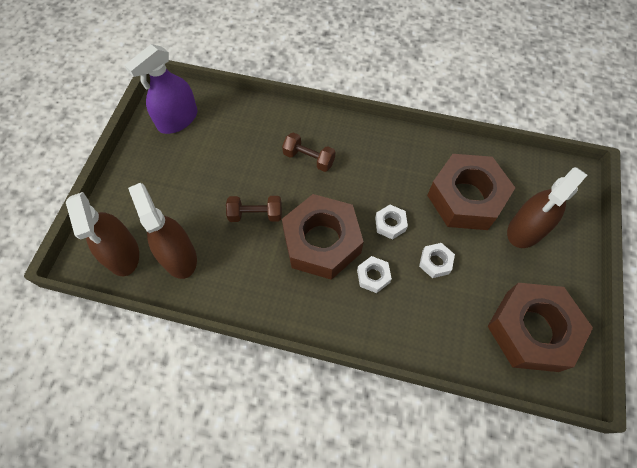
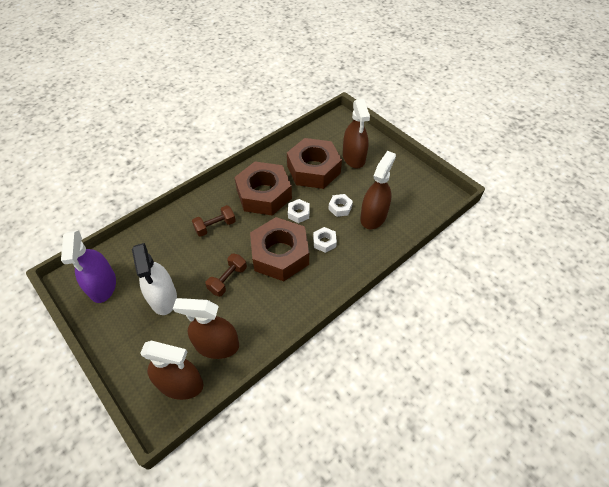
camera: 55 degrees left, 10 degrees down
(198, 174) = (163, 297): none -> white spray bottle
(454, 308) = (373, 216): none -> brown spray bottle
(531, 330) = (410, 192): brown nut -> brown nut (264, 194)

